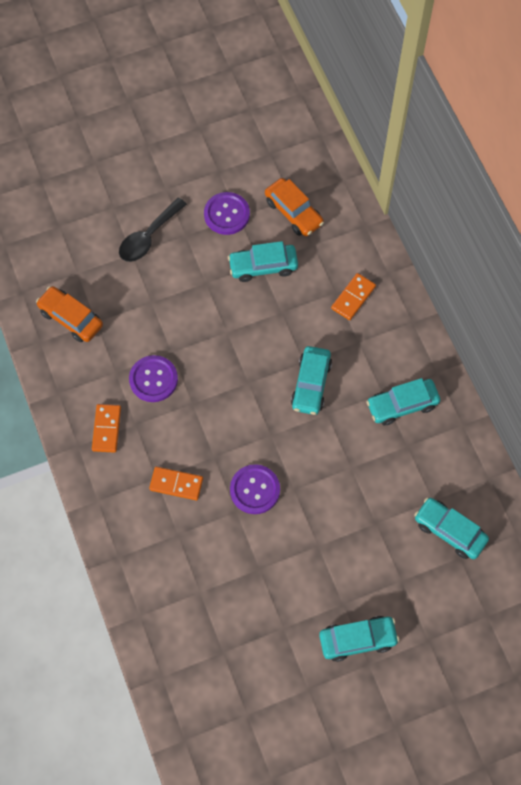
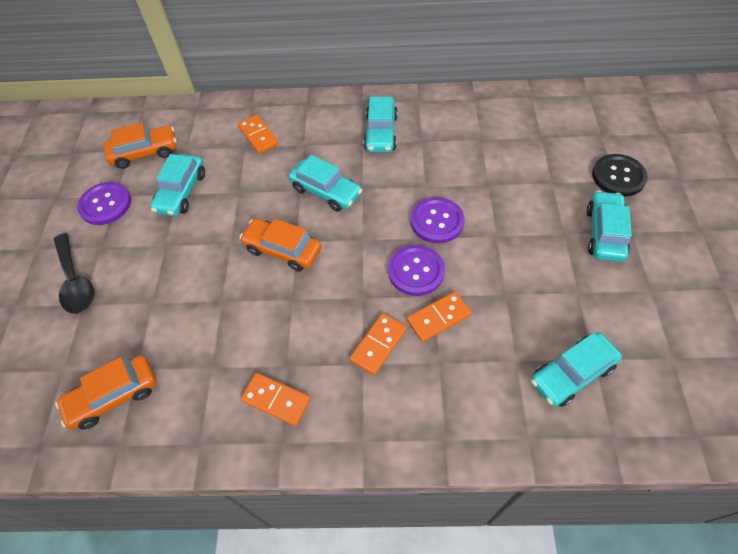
camera: 65 degrees left, 10 degrees down
(153, 379) = (243, 329): purple button -> purple button (437, 221)
(217, 522) = (438, 318): none -> orange domino
(235, 376) = (283, 250): none -> orange car
(434, 641) = (618, 176): none -> black button
(449, 531) = (514, 136): turquoise car -> turquoise car (572, 374)

